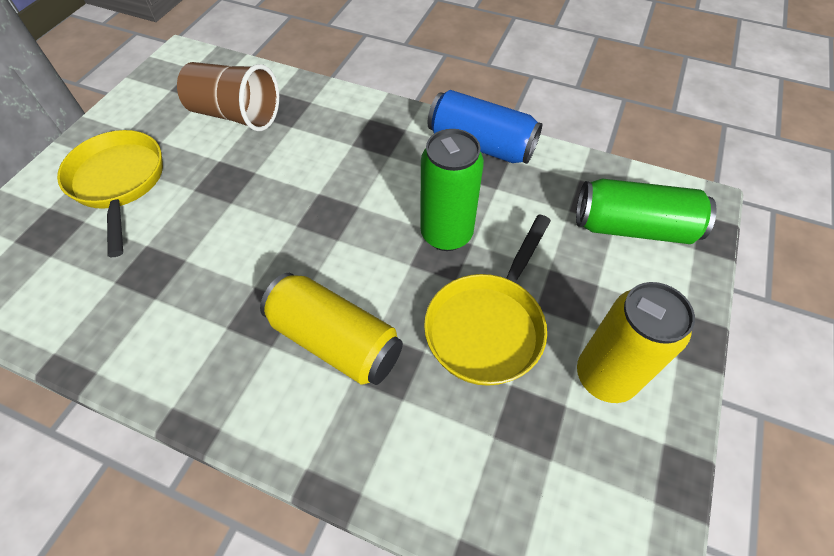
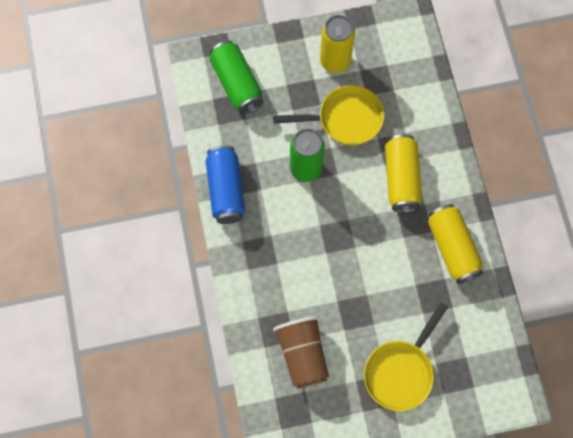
camera: 125 degrees left, 15 degrees up
(178, 337) = (452, 248): none -> yellow can

